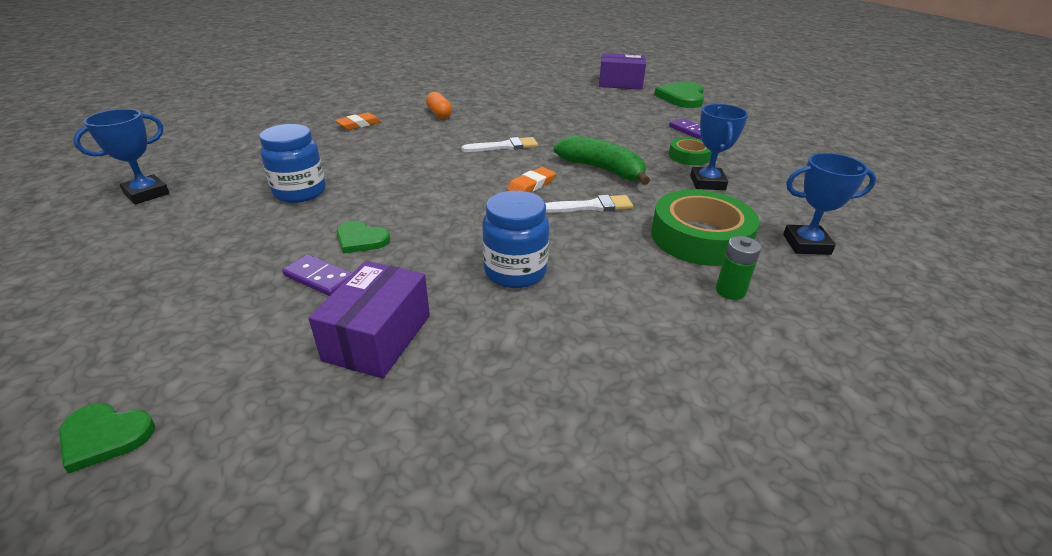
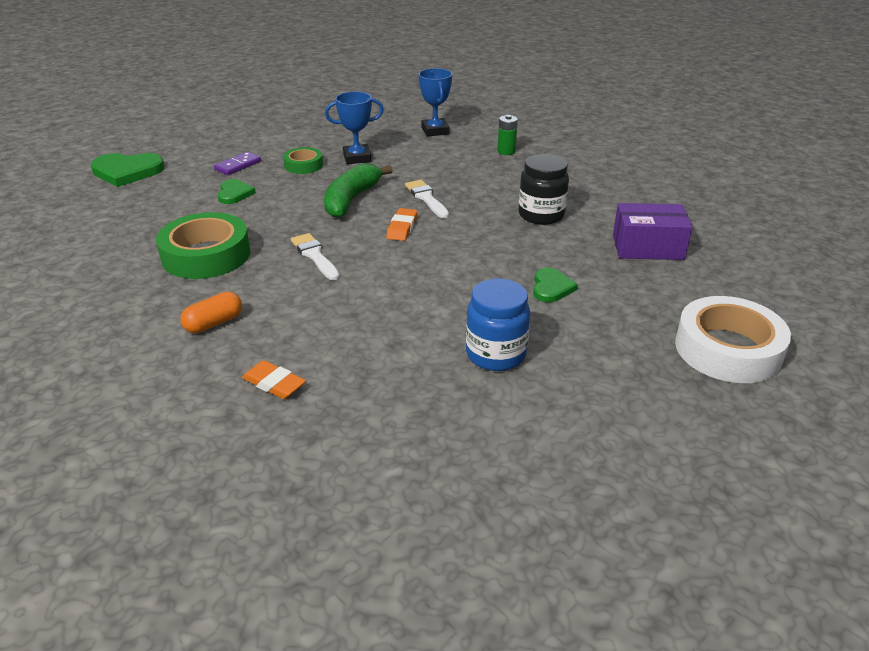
camera: 105 degrees left, 0 degrees up
(105, 436) = (803, 308): green heart -> green heart (234, 193)
(143, 318) = (728, 349): none -> white tape
(147, 194) = (577, 480): blue trophy -> none
(319, 278) = (615, 289): purple domino -> none
(515, 272) = (541, 215): blue jar -> black jar
(531, 185) = (402, 228): orange eraser -> orange eraser turned 75 degrees clockwise
(620, 83) = (66, 209): purple box -> none
(700, 237) = (448, 159): green tape -> green tape (206, 255)

